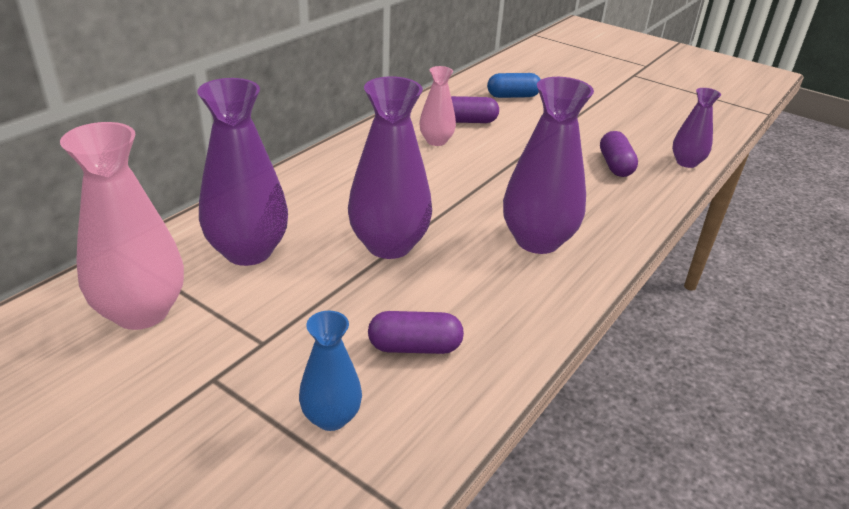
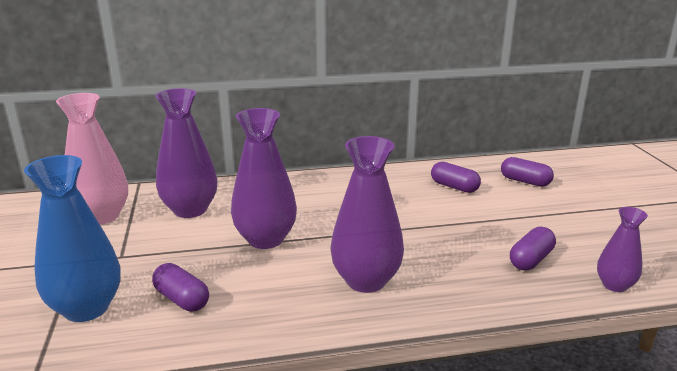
camera: 45 degrees right, 10 degrees down
(331, 417) = (86, 308): blue vase -> blue vase, size x1.79
(436, 141) = (406, 191): pink vase -> none
(513, 96) = (525, 181): blue capsule -> purple capsule

